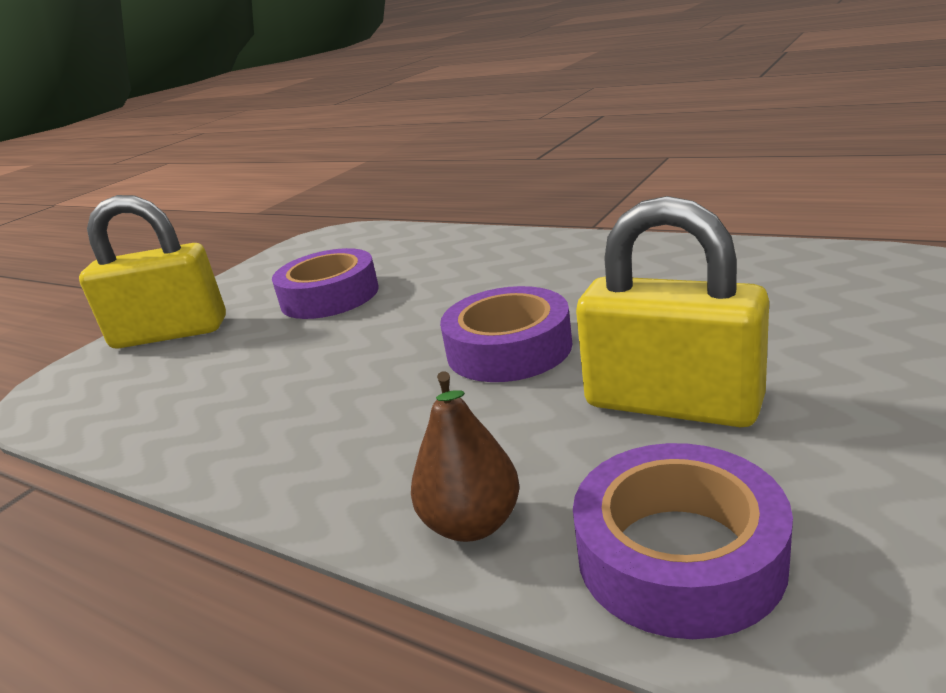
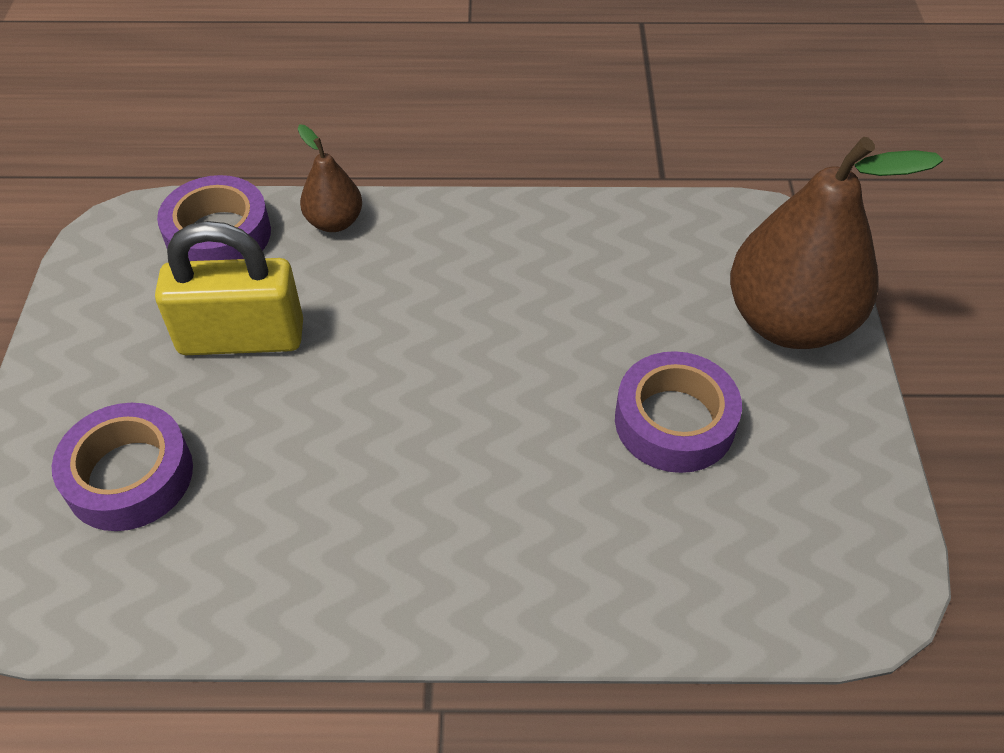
camera: 145 degrees right, 25 degrees up
(170, 333) = (789, 322): yellow padlock -> brown pear
(509, 348) = (399, 372): purple tape -> purple tape (129, 476)

